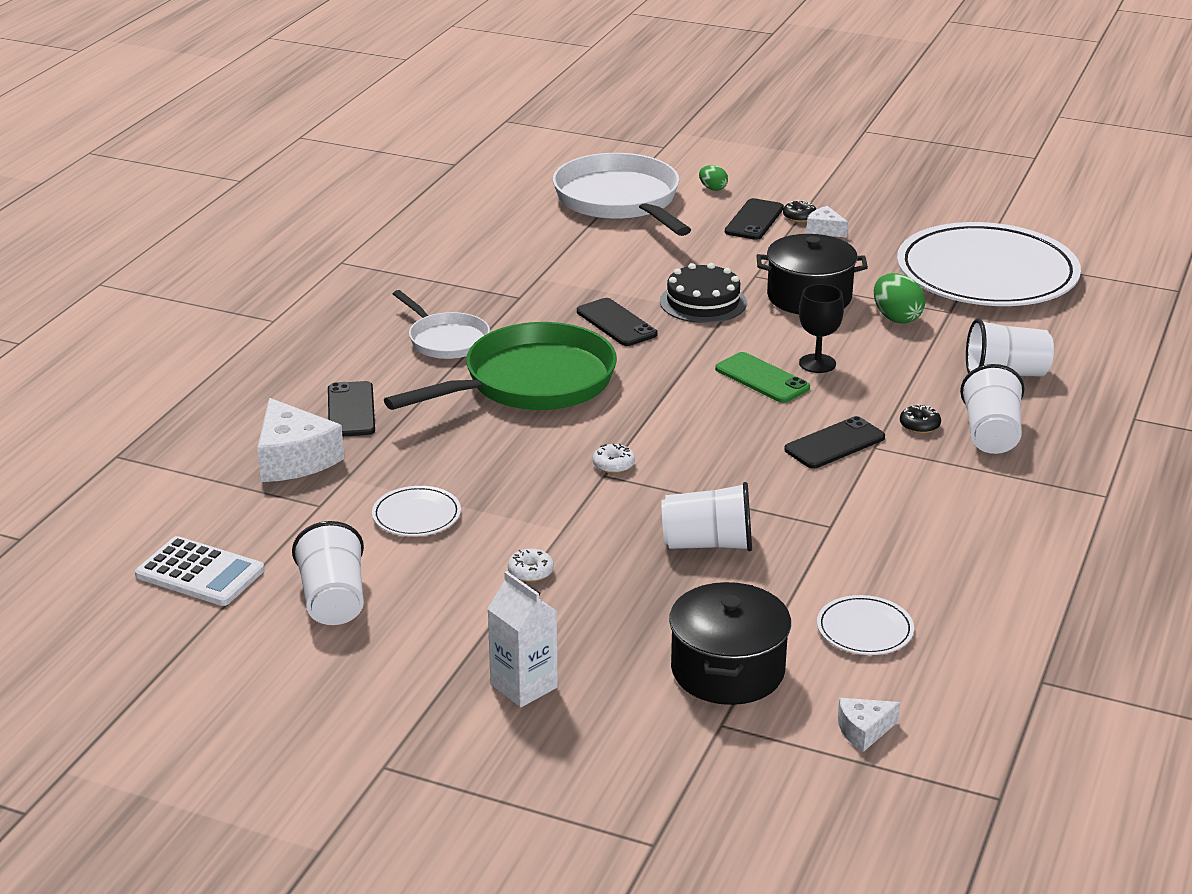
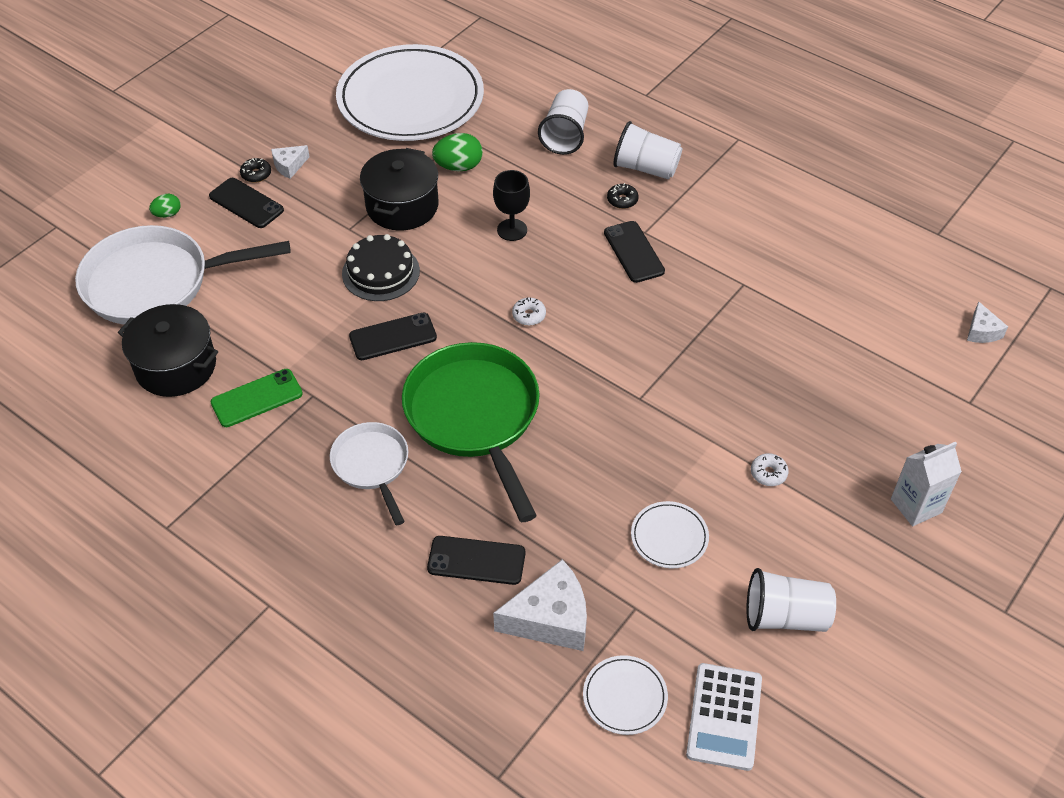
camera: 75 degrees left, 20 degrees up
(200, 573) = (724, 716): white calculator -> white calculator turned 150 degrees clockwise
(446, 340) = (372, 465): white pan -> white pan turned 90 degrees counterclockwise
(613, 465) = (626, 389): white donut -> white donut (529, 315)
(708, 544) = (752, 357): white cup -> none
(727, 670) = (910, 384): black pot -> black pot (176, 366)
(762, 378) = (523, 267): green phone -> green phone (257, 398)
(864, 629) = (872, 300): white plate -> white plate (625, 696)

